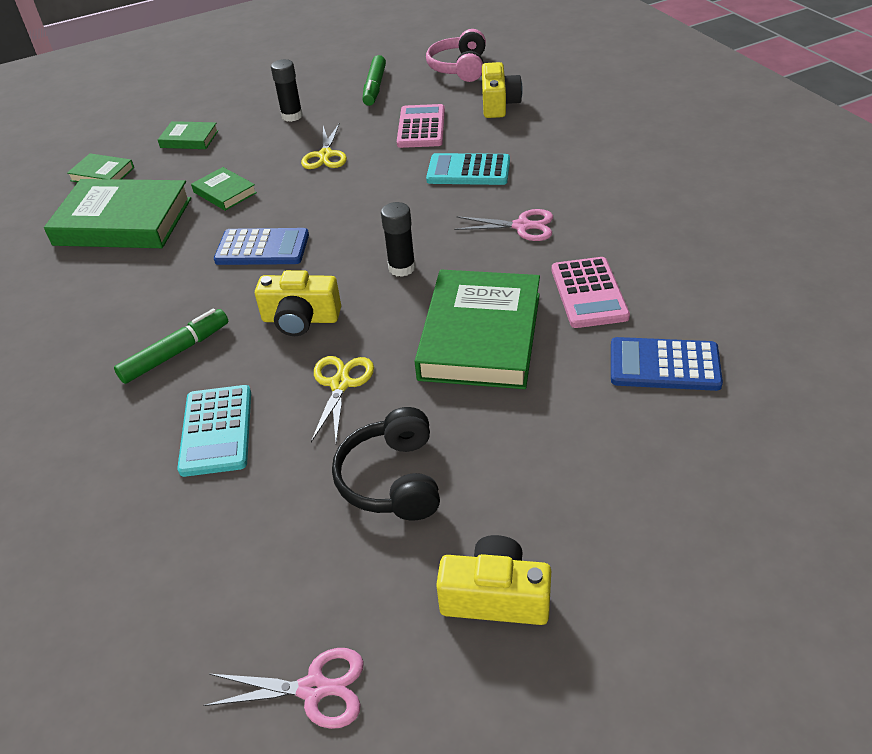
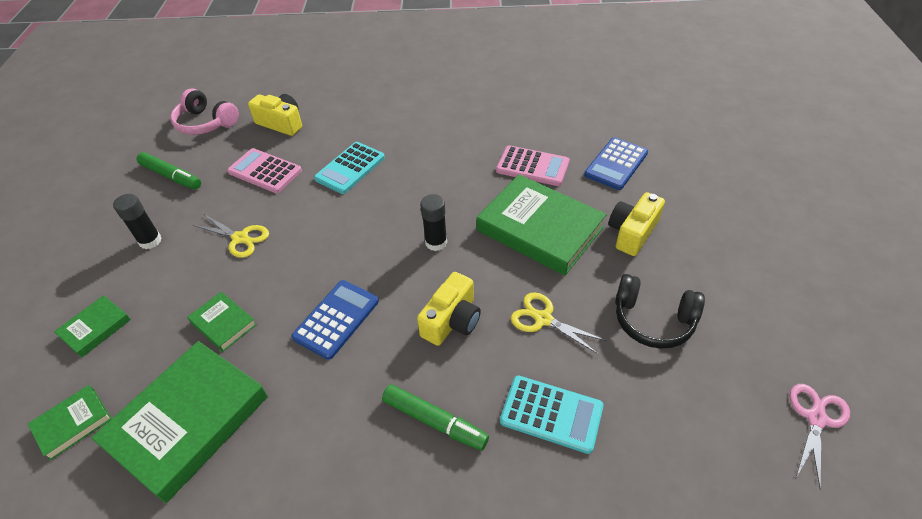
camera: 65 degrees left, 5 degrees up
(175, 353) = (434, 421): green marker -> green marker turned 135 degrees clockwise
(225, 192) = (223, 323): green book -> green book turned 60 degrees clockwise
(495, 597) = (767, 303): yellow camera -> yellow camera (632, 232)
(522, 226) = (440, 168): pink scissors -> none

